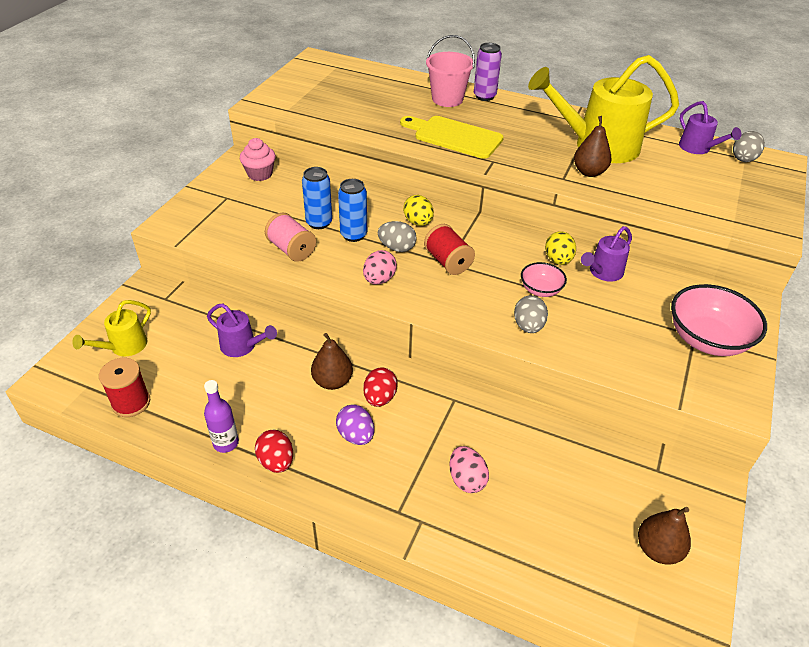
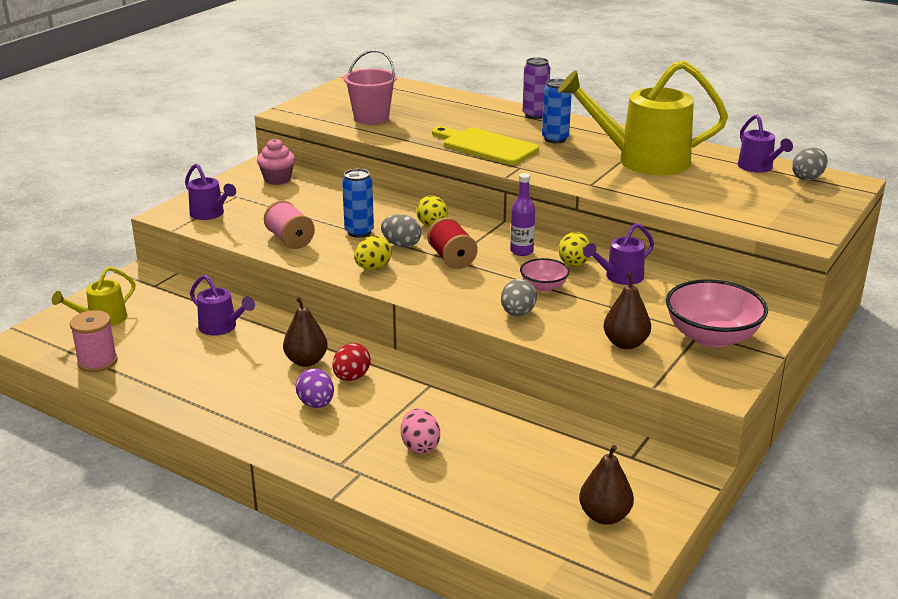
camera: 10 degrees right, 15 degrees down
(131, 402) = (97, 362): red spool -> pink spool
(207, 222) = (210, 214): none -> purple watering can
(226, 443) = (182, 399): purple bottle -> purple bottle (521, 251)
(276, 461) = (228, 417): red egg -> none
(319, 223) = (326, 220): blue can -> blue can (555, 139)
(379, 279) = (373, 268): pink egg -> yellow egg
(447, 99) = (492, 116): pink bucket -> pink bucket (371, 118)
(589, 172) = (622, 181): brown pear -> brown pear (625, 343)

